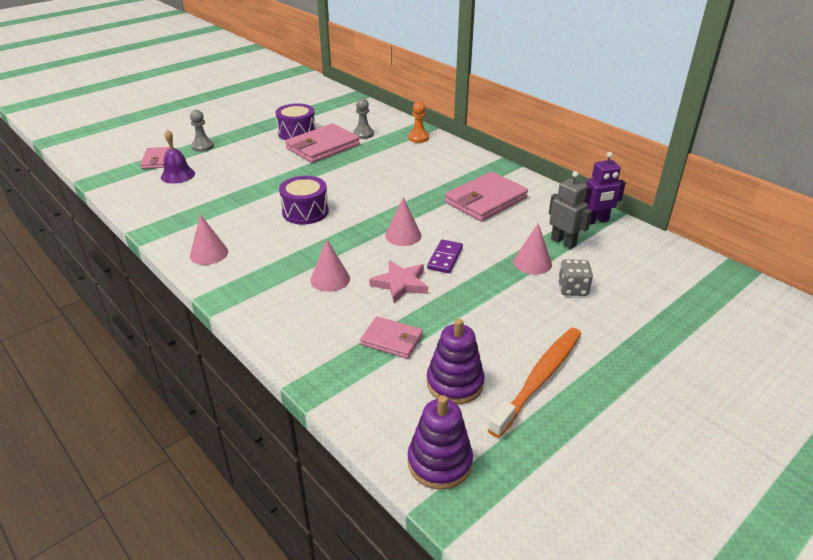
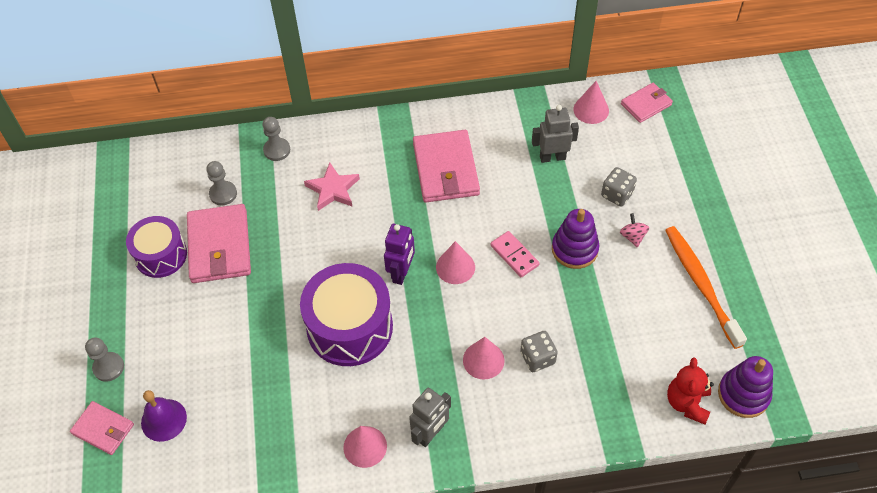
camera: 55 degrees left, 20 degrees up
(241, 278) = (430, 433): none -> grey robot
(305, 212) = (350, 327): purple drum -> purple drum, size x1.58
(357, 306) = (537, 358): none -> grey dice
(391, 420) = (687, 403): none -> red teddy bear
(392, 340) = (598, 355): pink wallet -> pink wallet (646, 104)
(400, 284) = (528, 309): pink star -> pink star (333, 189)
(418, 138) = (277, 150): orange pawn -> grey pawn
(445, 258) = (514, 255): purple domino -> pink domino
(455, 383) = (673, 340): purple stacking toy -> purple stacking toy (574, 249)
(532, 263) = (565, 198): pink cone -> pink cone (591, 110)
(540, 314) = (632, 236): none -> pink spinning top
(596, 221) = (539, 114): purple robot -> purple robot (401, 273)

